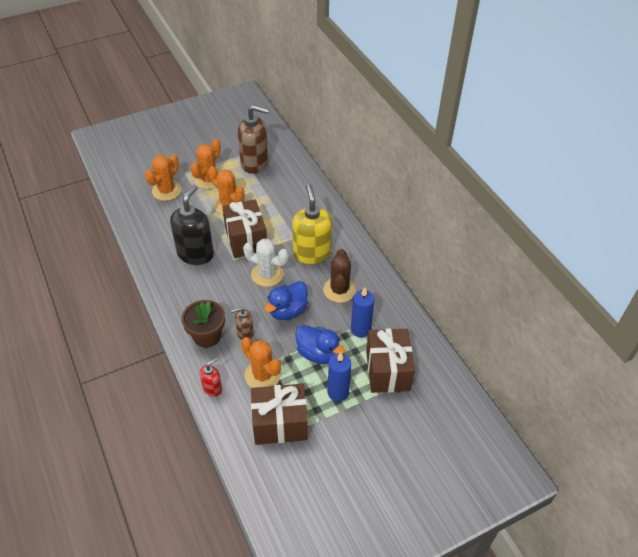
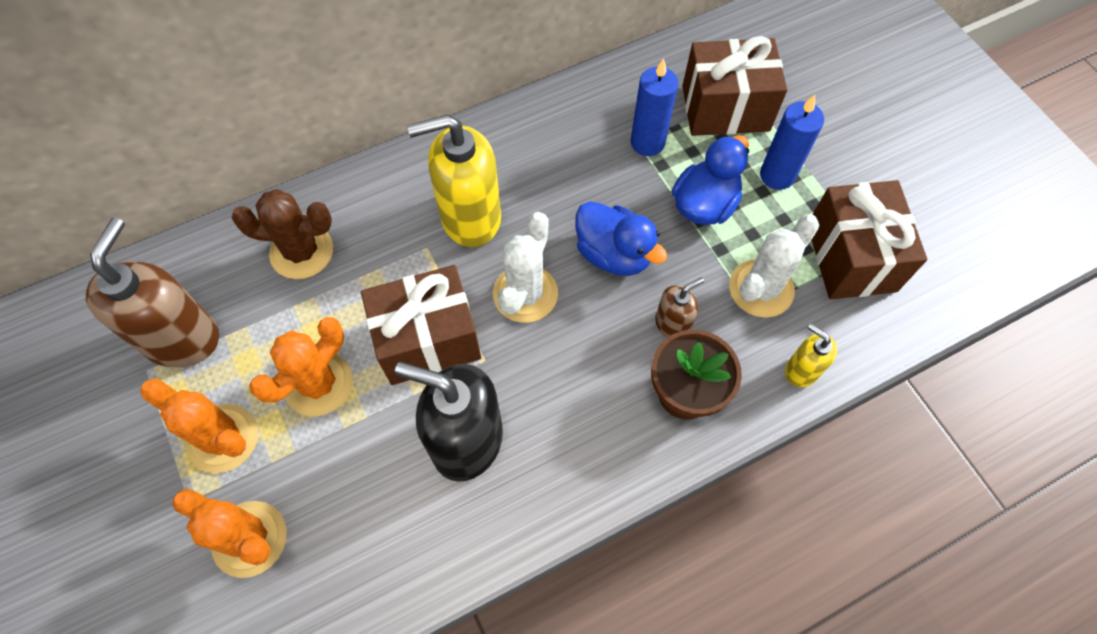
camera: 90 degrees left, 15 degrees up
(212, 388) = (801, 370): red soap dispenser -> yellow soap dispenser
(245, 333) = (672, 324): brown soap dispenser -> brown soap dispenser turned 105 degrees counterclockwise
(262, 375) = (761, 288): orange cactus -> white cactus
(339, 290) = (561, 172): brown cactus -> brown cactus (302, 251)

